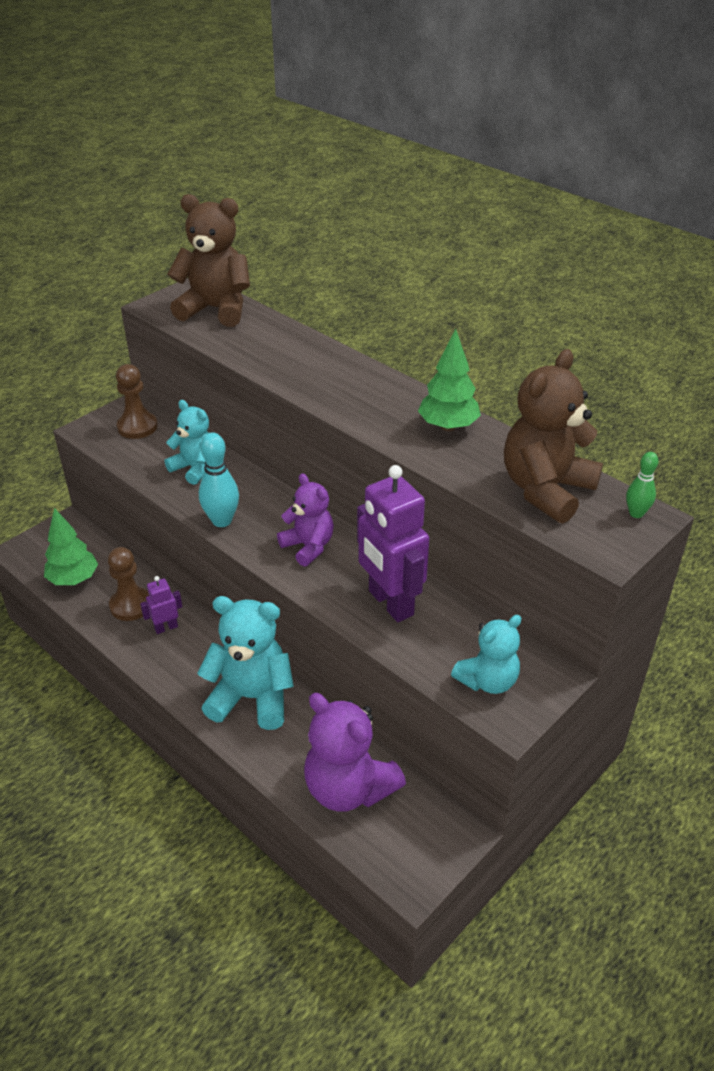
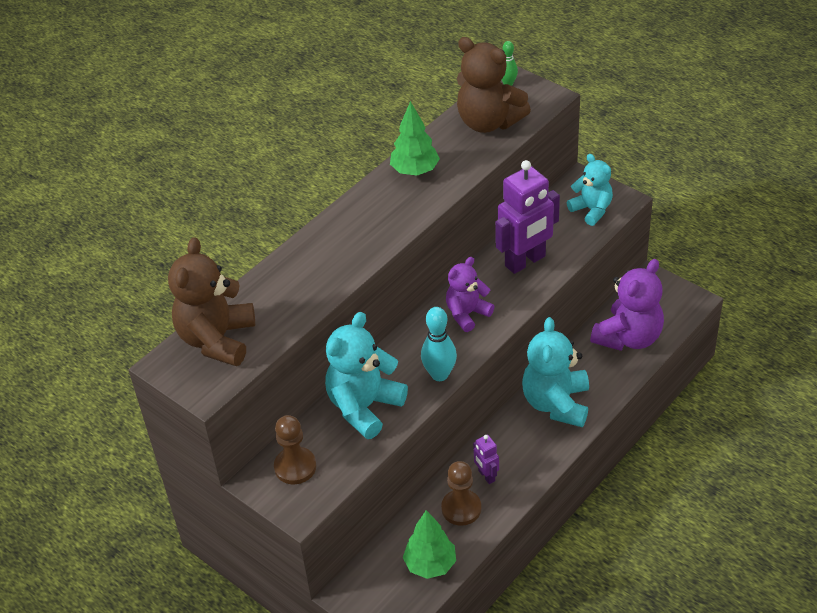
camera: 90 degrees left, 5 degrees up
(195, 468) = (364, 407): turquoise teddy bear -> turquoise teddy bear, size x1.59

